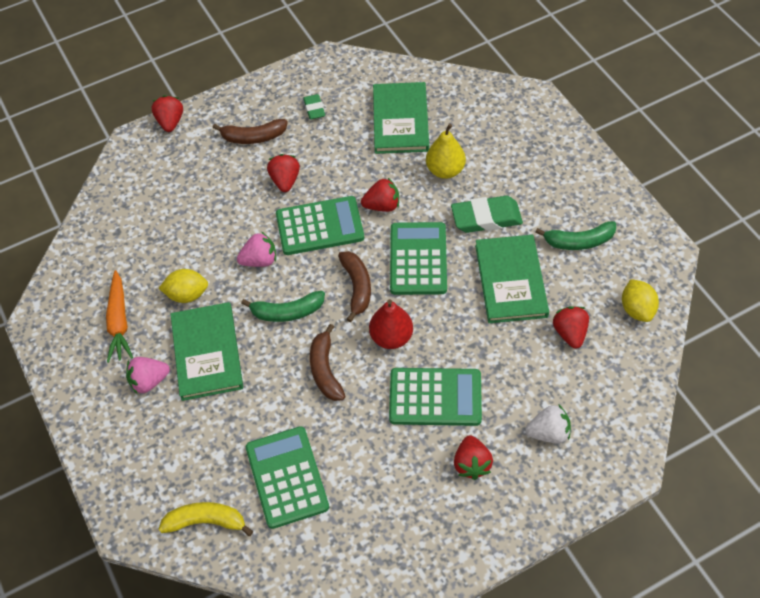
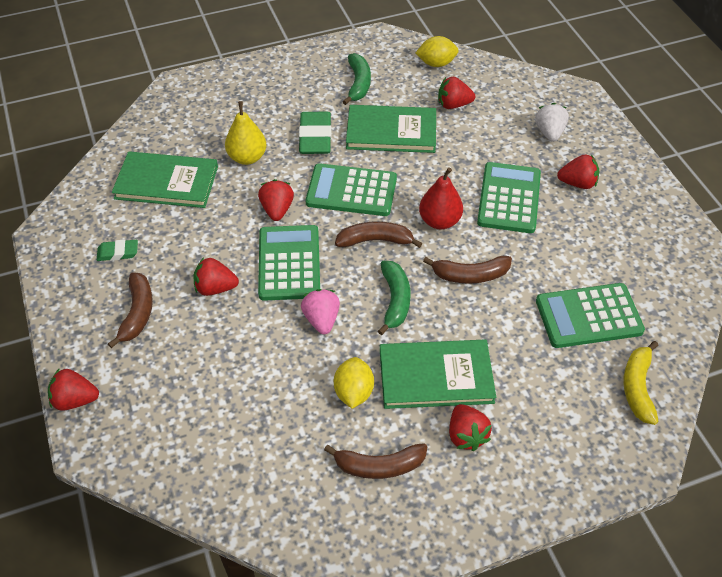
camera: 85 degrees left, 5 degrees down
(119, 322) = (379, 466): orange carrot -> brown banana
(149, 381) = (466, 435): pink strawberry -> red strawberry

